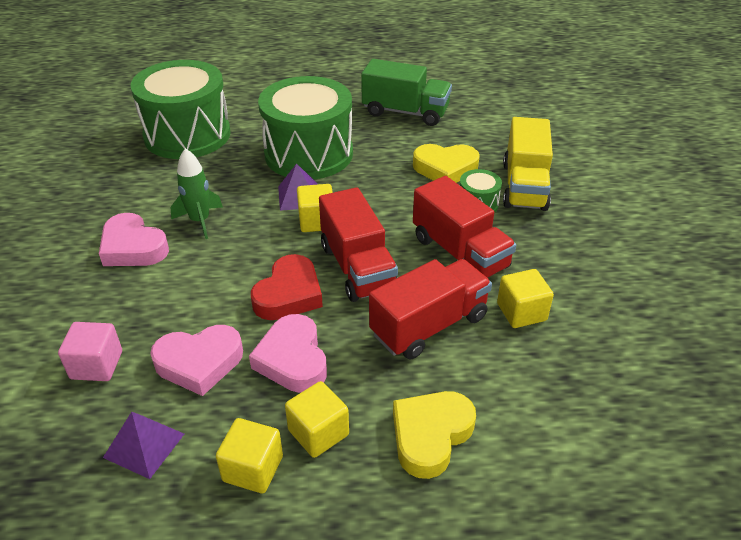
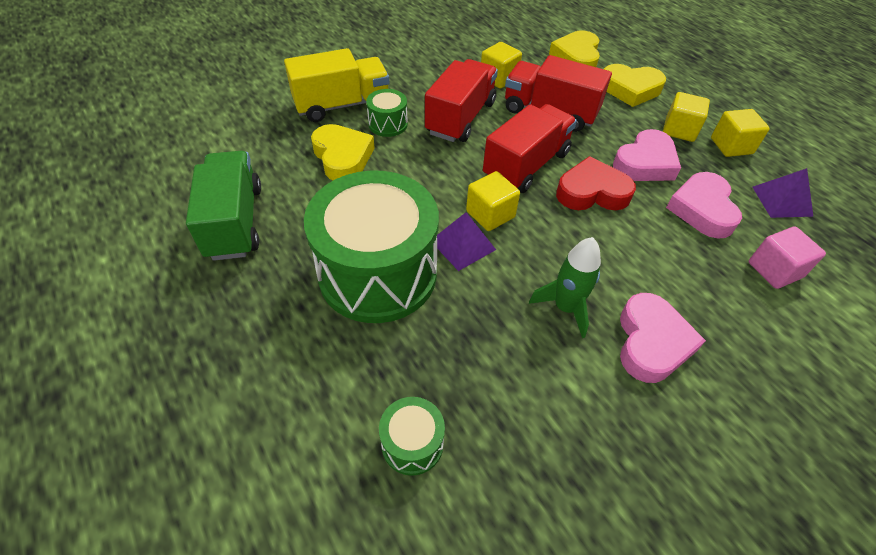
camera: 120 degrees left, 10 degrees up
(187, 135) = (412, 443): green drum -> green drum, size x0.42
(199, 363) = (702, 209): pink heart -> pink heart turned 135 degrees counterclockwise
(540, 419) = (576, 57): none -> yellow heart

